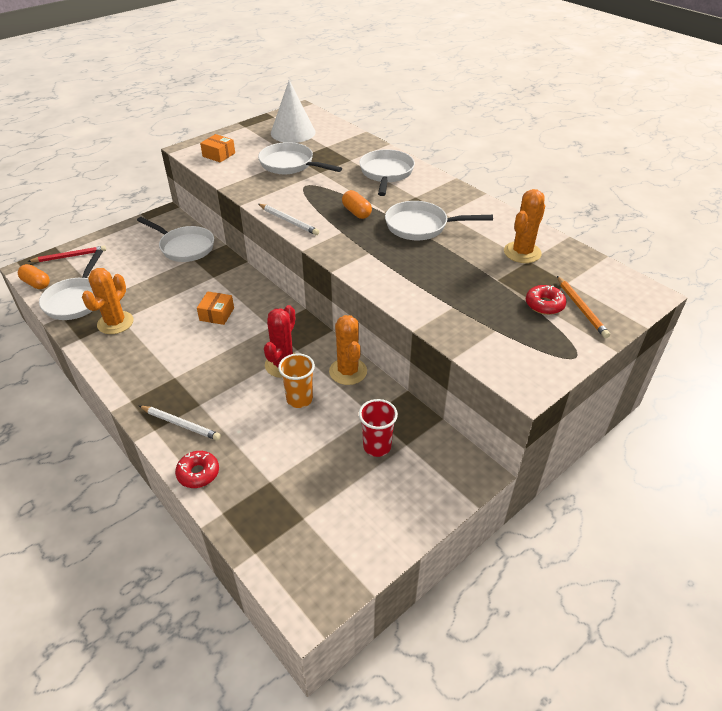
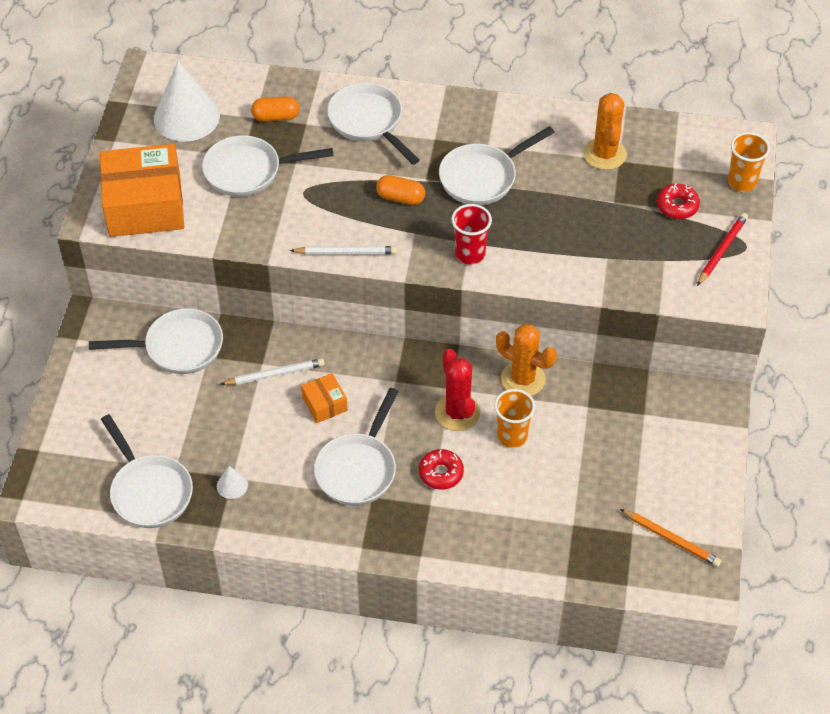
camera: 40 degrees left, 10 degrees up
(36, 284) = (72, 504): orange capsule -> orange capsule (276, 117)
(70, 256) = (57, 447): red pencil -> red pencil (722, 250)
(115, 323) = (232, 485): orange cactus -> white cone
(181, 424) = (437, 533): white pencil -> white pencil (275, 374)
(188, 357) = (358, 469): none -> white pan
(198, 473) = (507, 562): red donut -> red donut (441, 473)
(219, 155) = (145, 205): orange box -> orange box, size x2.17
(377, 446) = (623, 432): red cup -> red cup (470, 254)
(581, 308) = (709, 191): orange pencil -> orange pencil (671, 539)
(616, 316) = (742, 182): none -> orange cup

